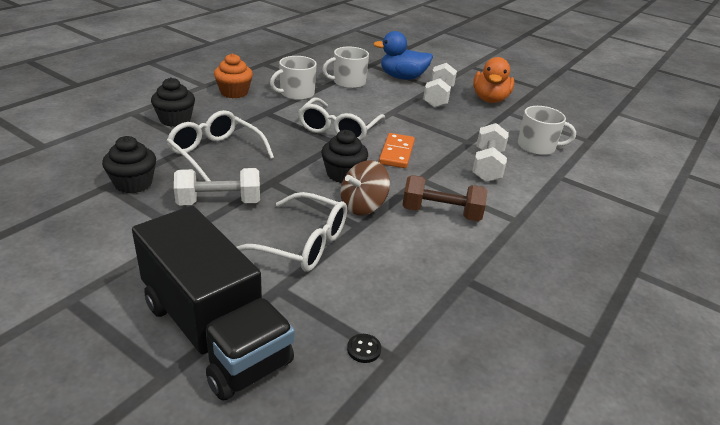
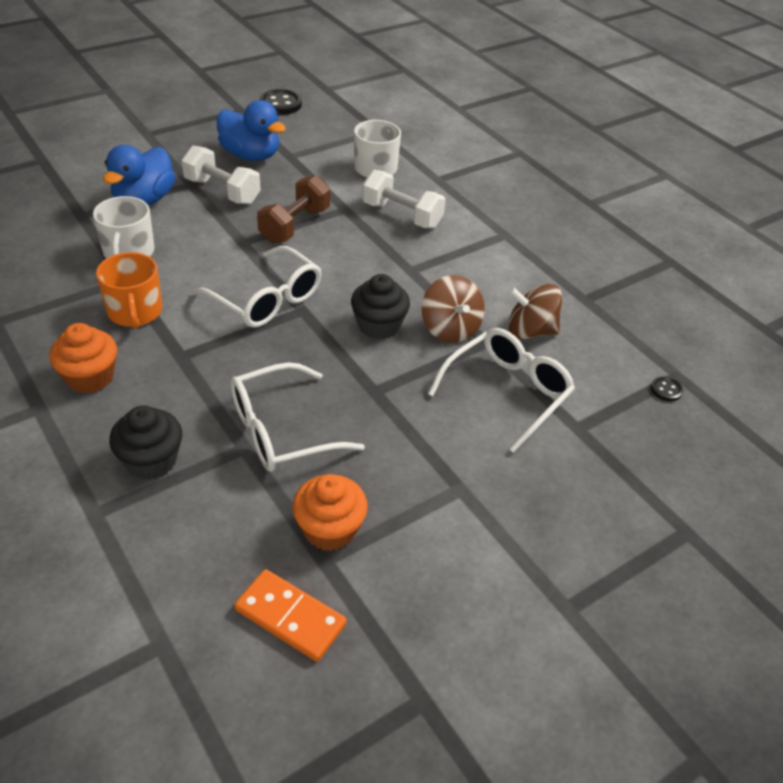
camera: 70 degrees left, 10 degrees up
(133, 183) = (329, 529): black cupcake -> orange cupcake
(214, 332) = (634, 487): black truck -> none
(219, 202) = (405, 447): white dumbbell -> none
(296, 93) = (135, 312): white mug -> orange mug
(390, 248) = (530, 331): none -> brown spinning top
(397, 153) = (347, 269): orange domino -> orange domino (290, 617)
(441, 213) = (479, 278): brown dumbbell -> brown dumbbell (295, 225)
(490, 99) = (251, 155): orange duck -> blue duck
(567, 99) = (280, 104): none -> black button

